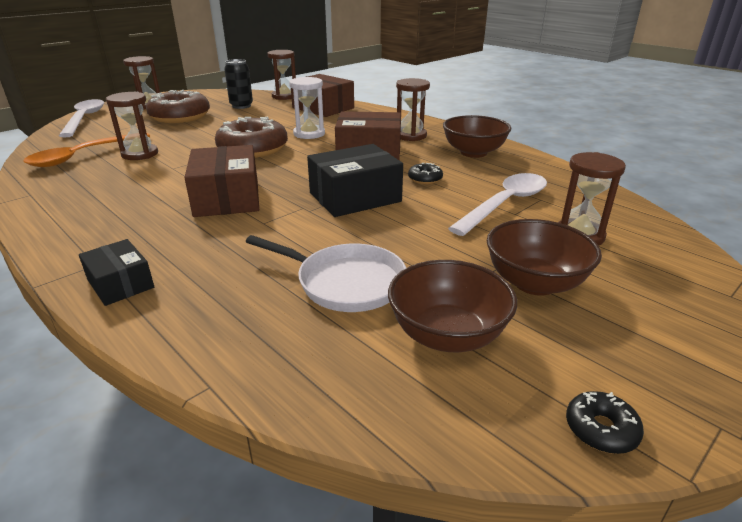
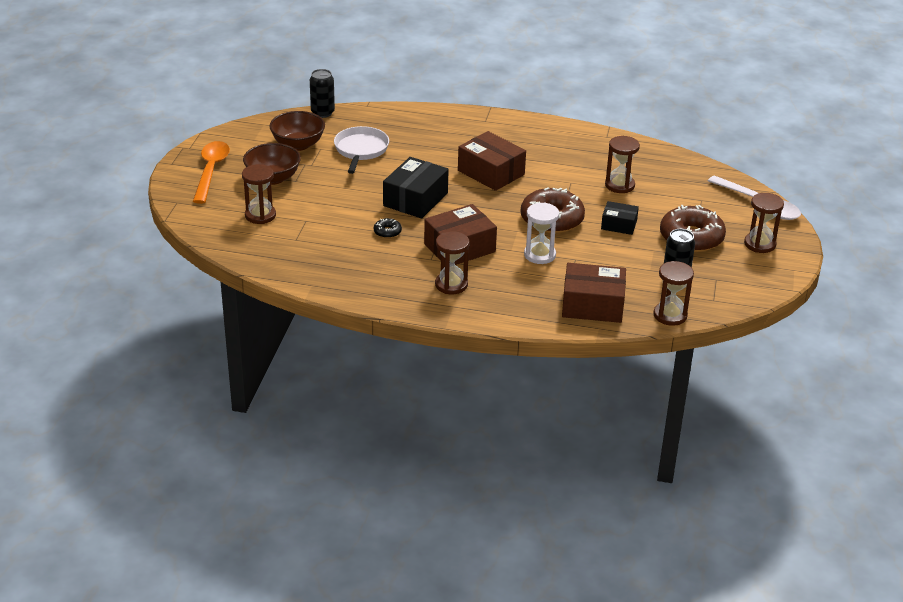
camera: 145 degrees right, 5 degrees up
(83, 156) = (653, 170): orange spoon -> orange spoon (211, 171)
(120, 284) = (457, 118): black box -> black box (619, 225)
(324, 407) = (322, 113): none -> black can
(345, 282) = (361, 150): white pan -> white pan turned 105 degrees clockwise
(473, 152) = (377, 278): brown bowl -> none
(505, 204) = (316, 226): white spoon -> none
(601, 429) = (229, 135): black donut -> none

